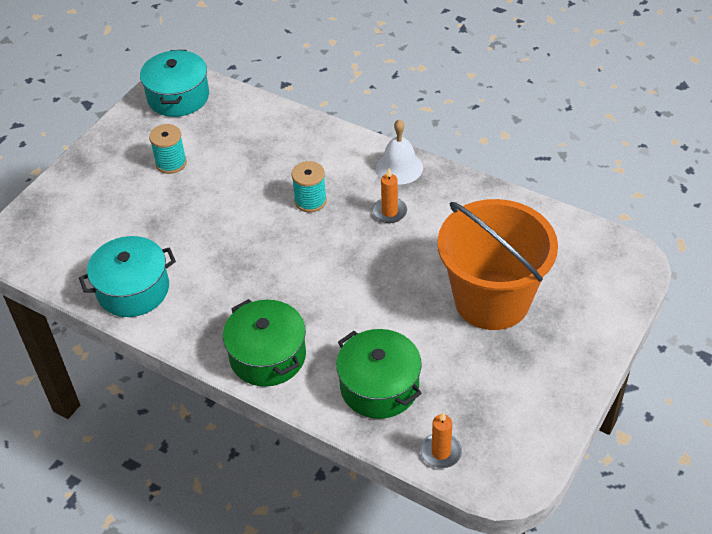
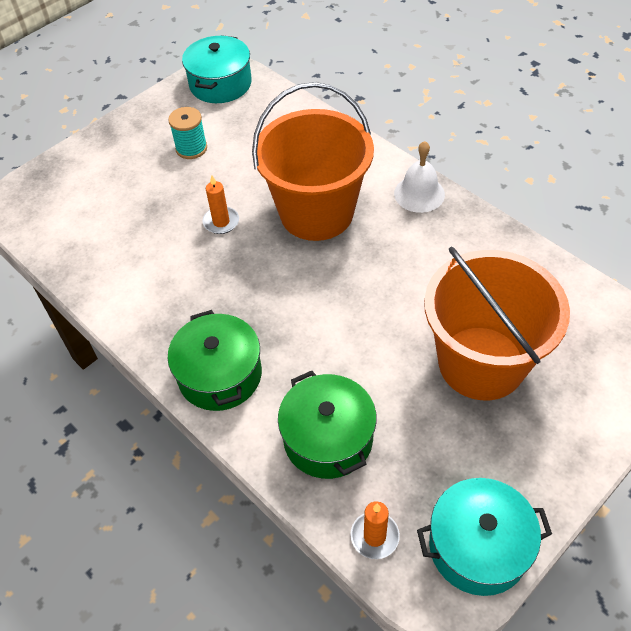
camera: 15 degrees right, 5 degrees up
(133, 289) = (110, 272): turquoise pot -> turquoise pot (478, 546)
(310, 201) = (316, 213): turquoise spool -> orange bucket
(389, 212) = (395, 240): orange candle -> orange candle (221, 222)

